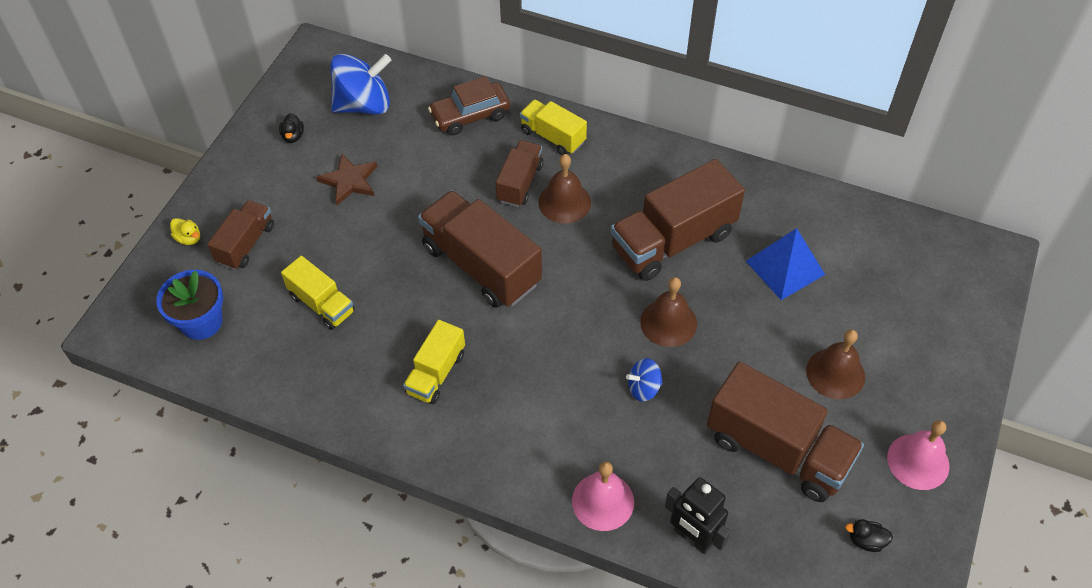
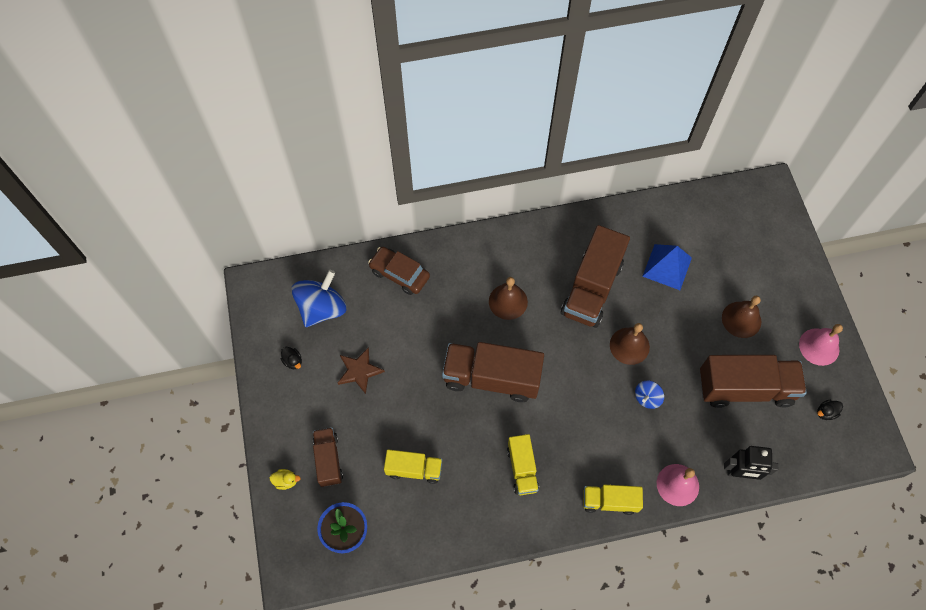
camera: 35 degrees left, 10 degrees up
(470, 115) = (399, 274): brown car -> brown car turned 90 degrees clockwise
(520, 183) = (470, 304): brown truck -> none
(553, 137) = (465, 258): yellow truck -> yellow truck (610, 501)

